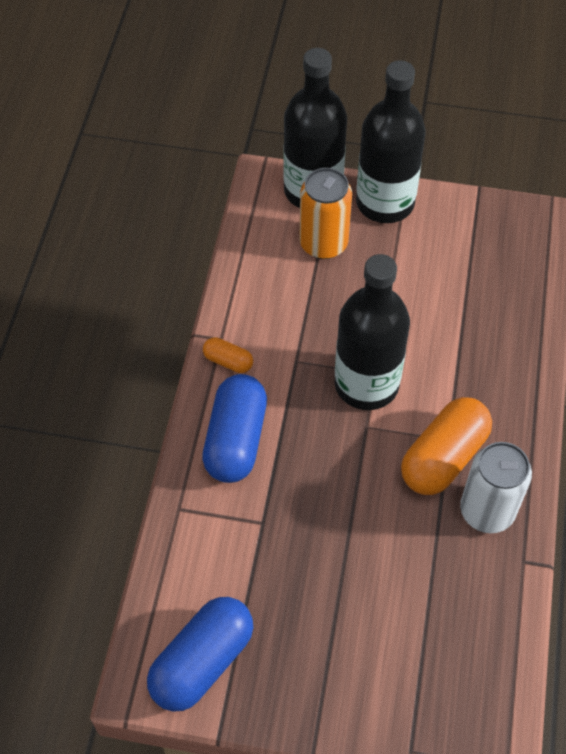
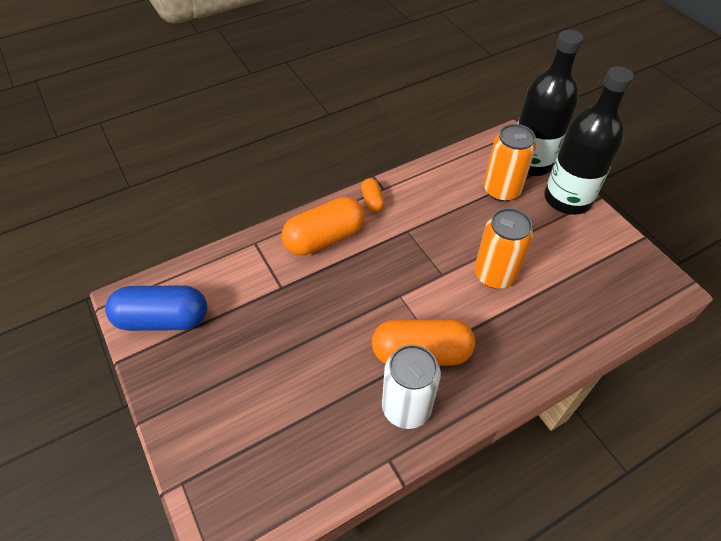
camera: 50 degrees right, 5 degrees down
(236, 440) = (324, 238): blue capsule -> orange capsule
(366, 384) = (429, 275): black bottle -> none
(414, 332) = (494, 274): none -> orange can

